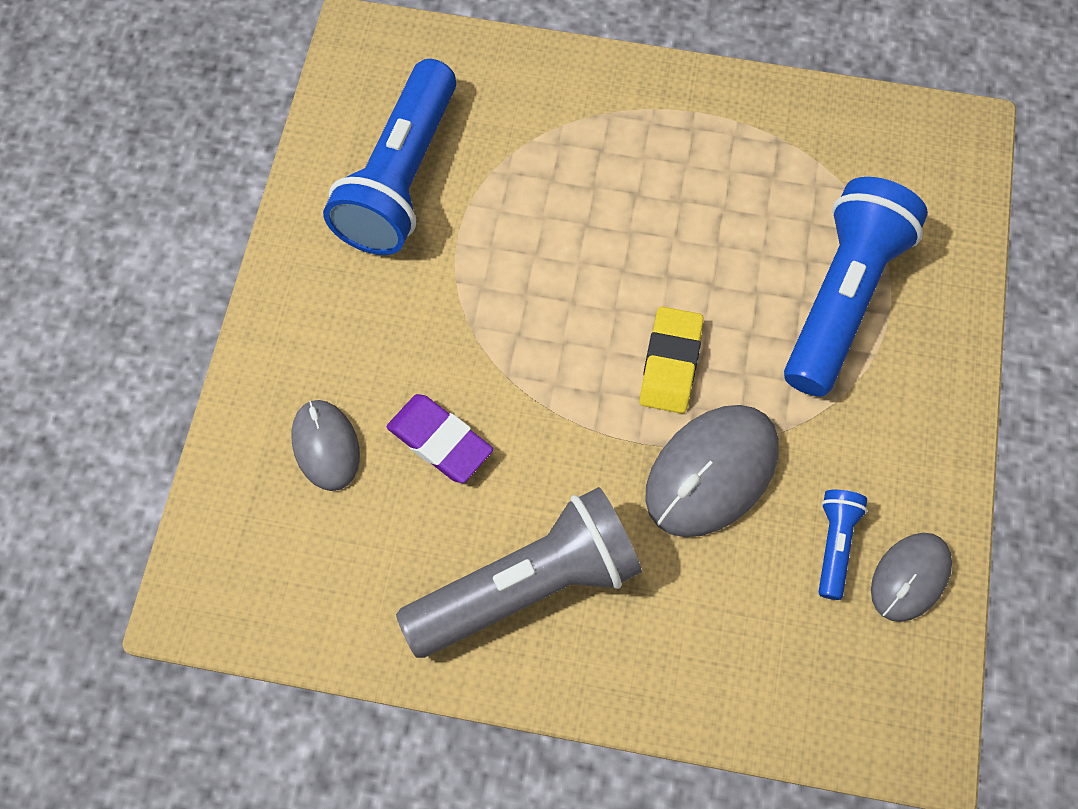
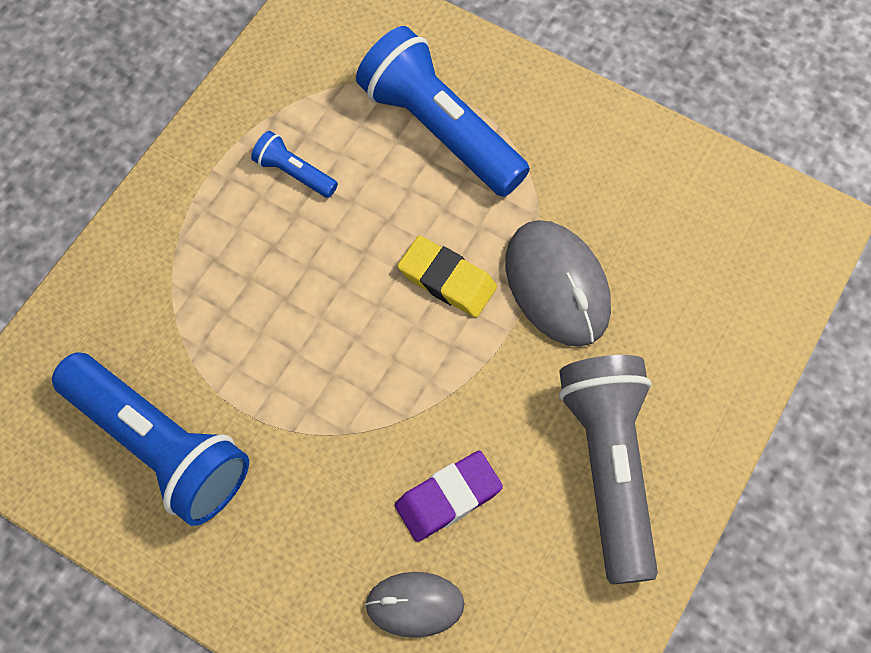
camera: 70 degrees left, 0 degrees up
(834, 544) = (648, 219): blue flashlight -> blue flashlight (294, 173)
(910, 578) = (691, 178): grey mouse -> none

